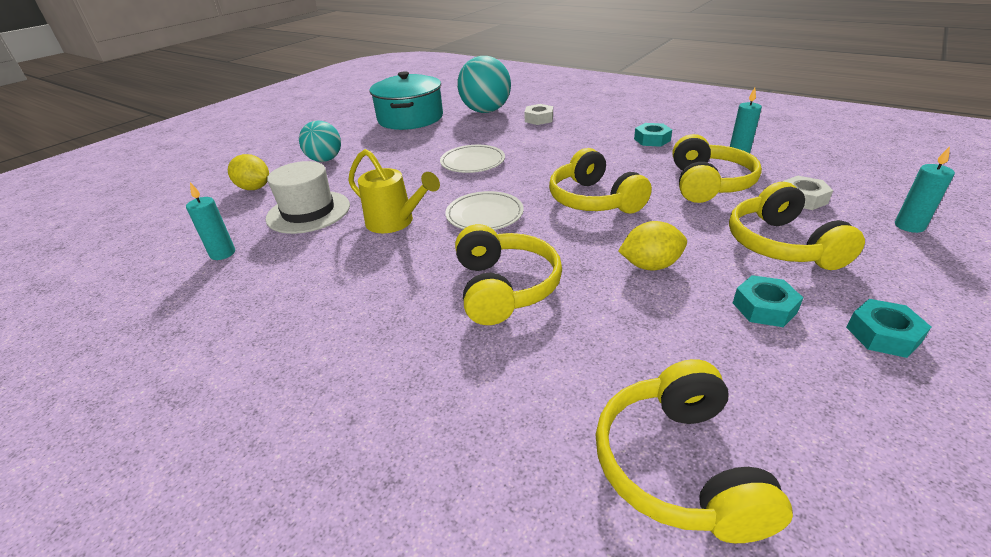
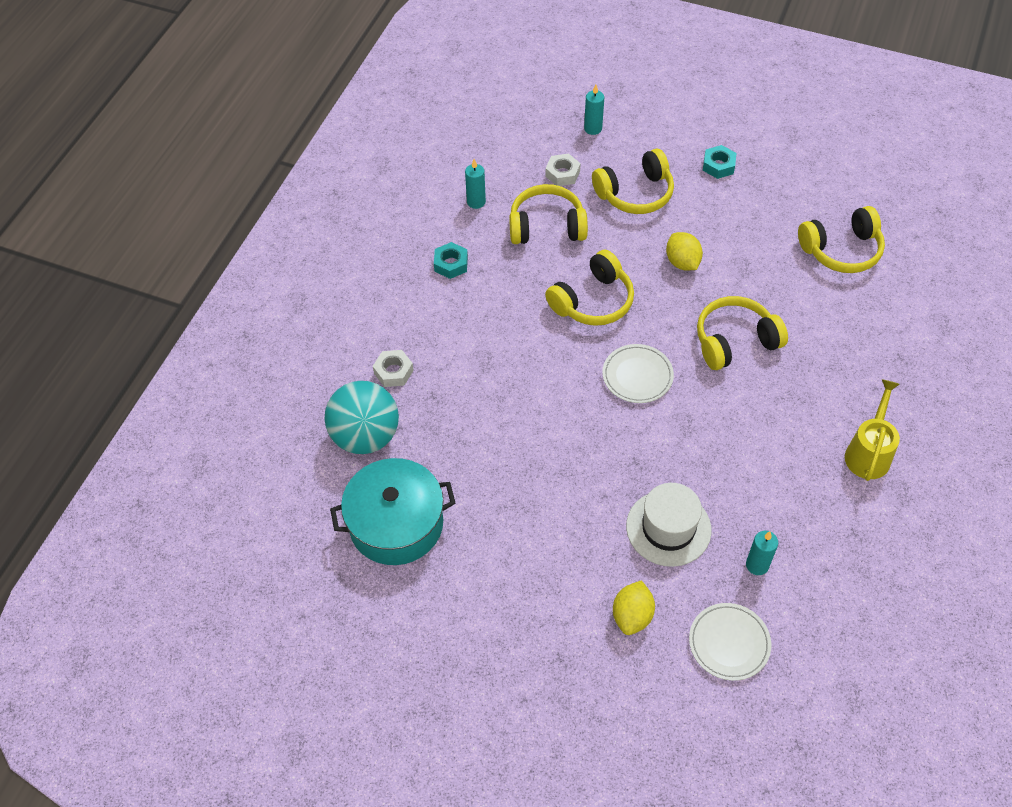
camera: 105 degrees left, 20 degrees up
(325, 160) = (546, 573): turquoise ball -> none
(395, 222) = (668, 442): yellow watering can -> yellow watering can (869, 452)
(472, 162) = (529, 412): white plate -> white plate (729, 643)
(764, 307) = (710, 209): turquoise nut -> none

